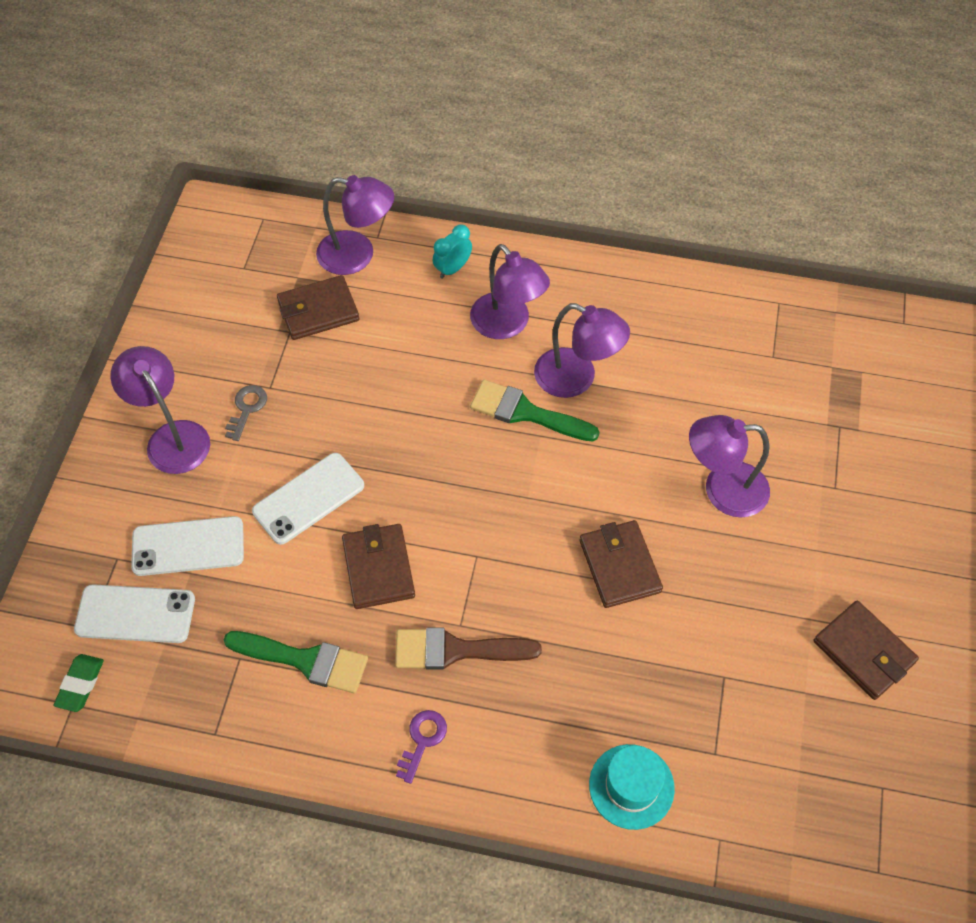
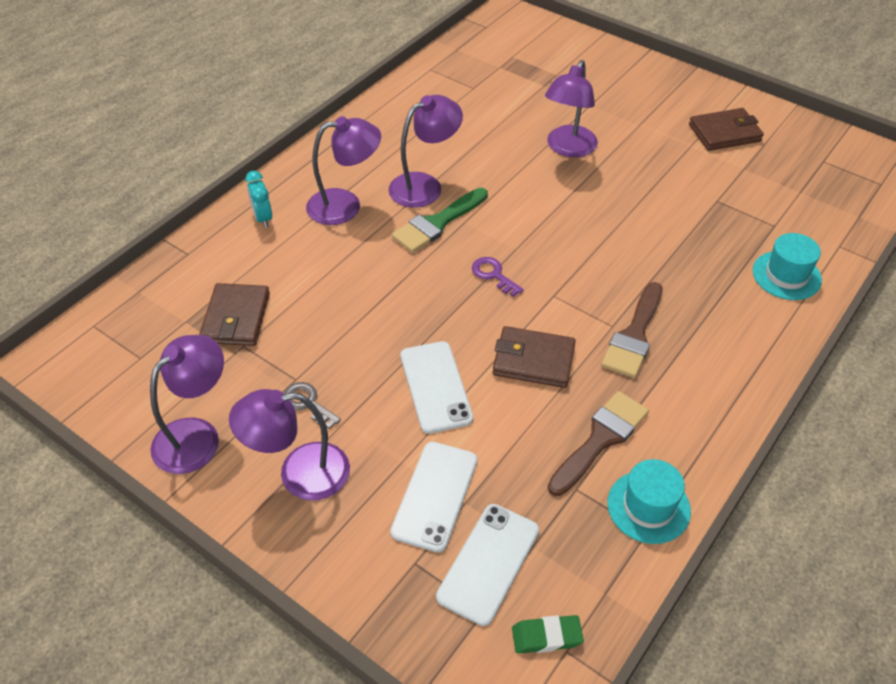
camera: 65 degrees left, 10 degrees down
(80, 684) = (546, 637): green eraser -> green eraser turned 45 degrees counterclockwise
(242, 727) = (648, 507): none -> turquoise hat
(305, 660) = (600, 439): green brush -> brown brush
(357, 255) = (196, 272): purple lamp -> purple lamp (196, 435)
(422, 740) = (707, 382): purple key -> purple key (493, 275)
(619, 566) = (604, 220): brown wallet -> none

